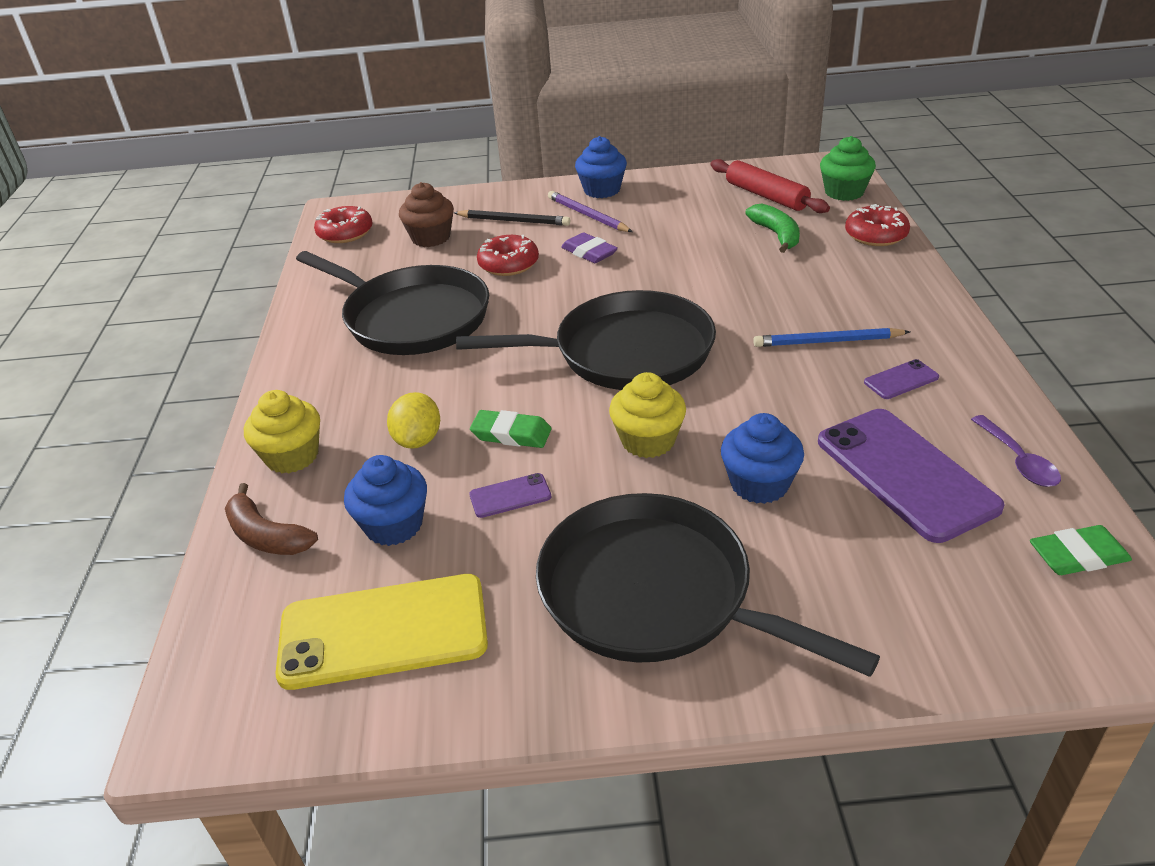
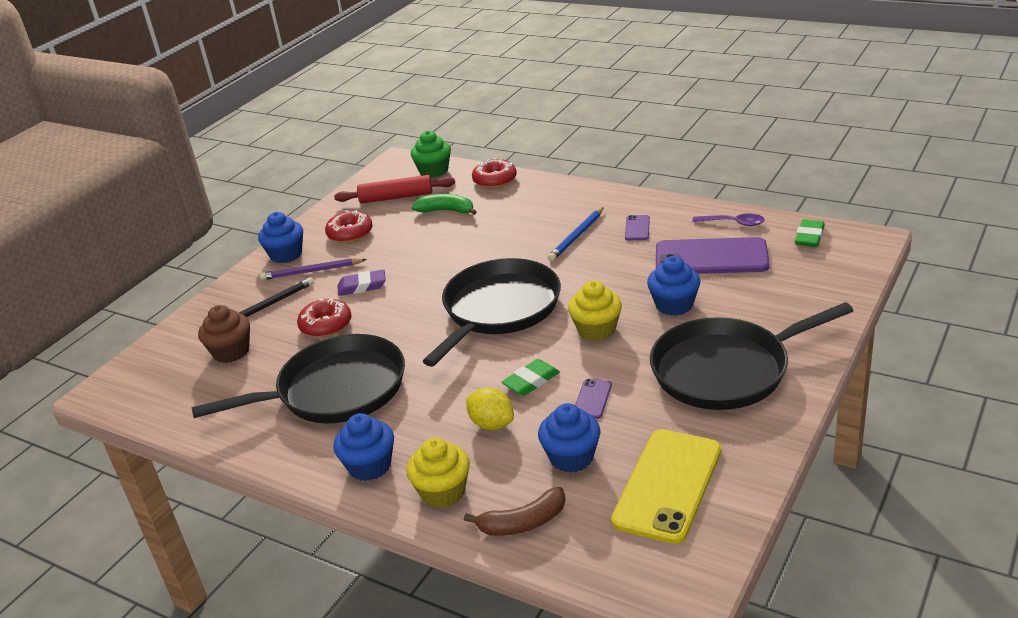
camera: 55 degrees left, 5 degrees down
(309, 392) = (369, 466): none -> blue cupcake
(345, 233) = (152, 395): red donut -> red donut (350, 233)

